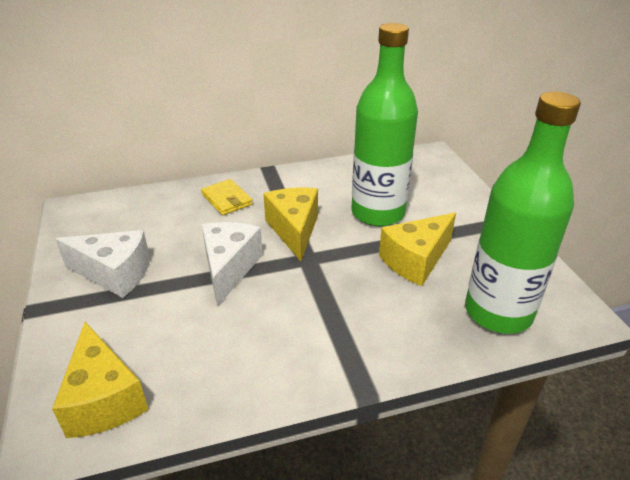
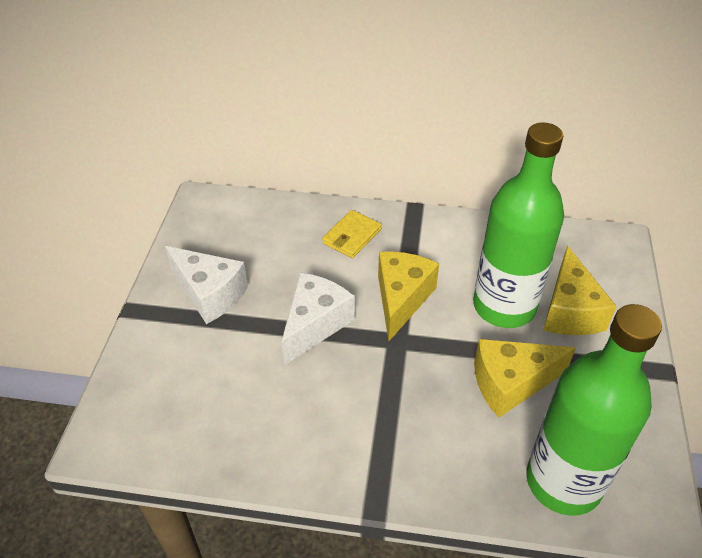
camera: 25 degrees right, 10 degrees up
(103, 399) = (151, 425): yellow cheese -> yellow cheese (569, 311)
(227, 199) = (352, 236): yellow wallet -> yellow wallet turned 45 degrees clockwise

